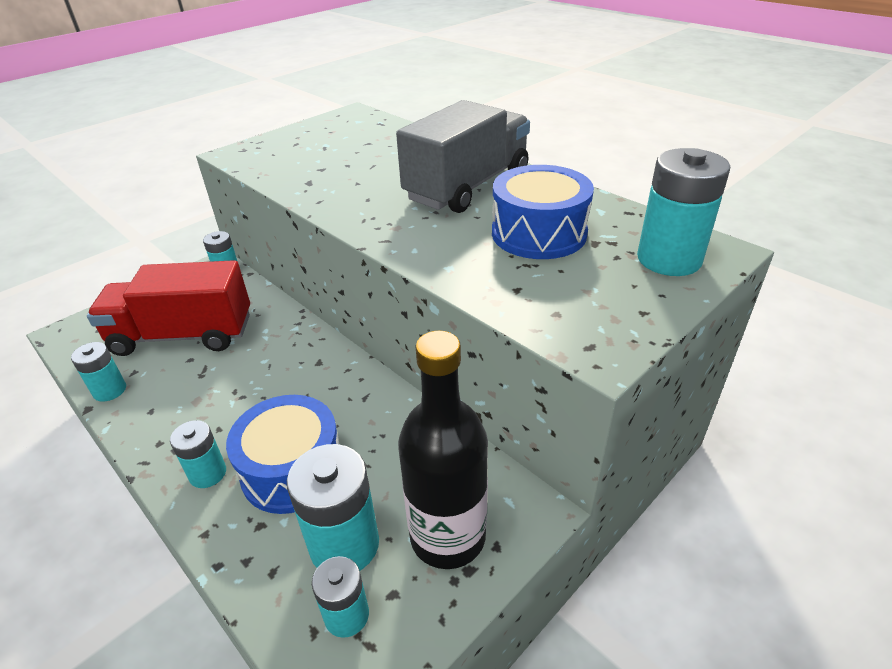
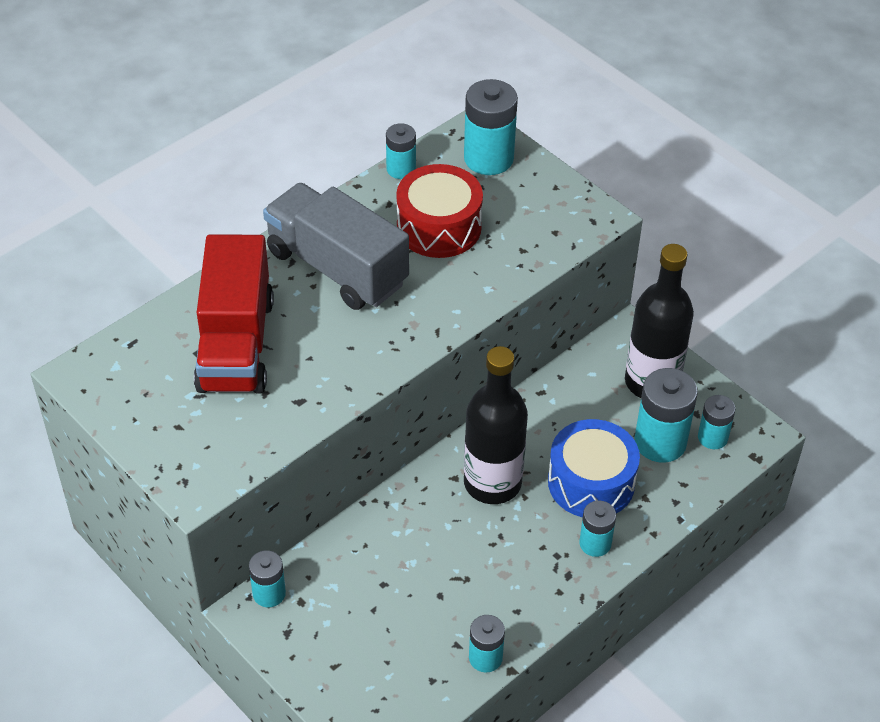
camera: 90 degrees left, 10 degrees up
(183, 335) = (397, 611): red truck -> red truck (236, 344)
(307, 388) = (492, 483): none -> black bottle
(539, 233) = (439, 227): blue drum -> red drum
(619, 208) = (401, 169): none -> turquoise battery

